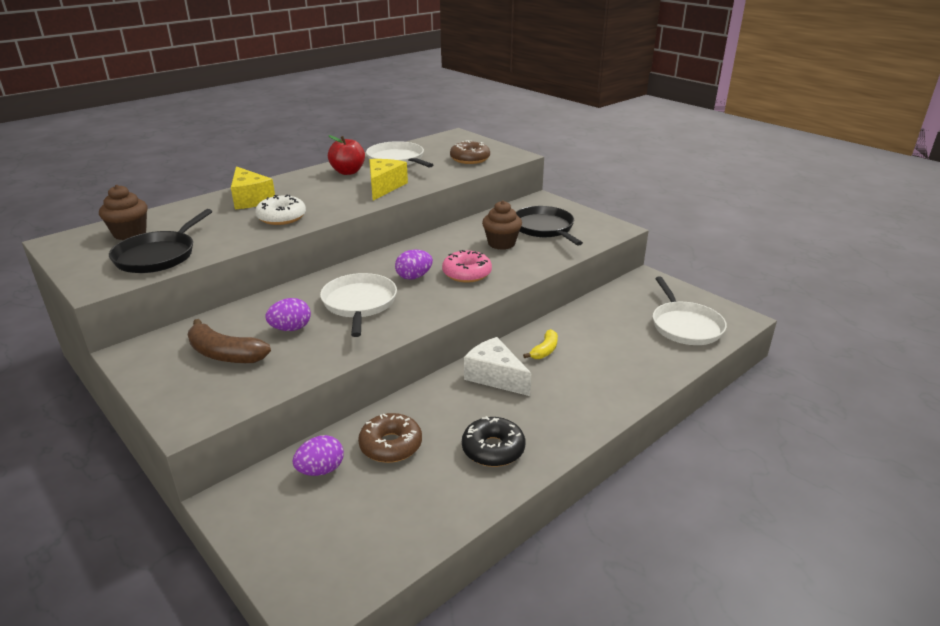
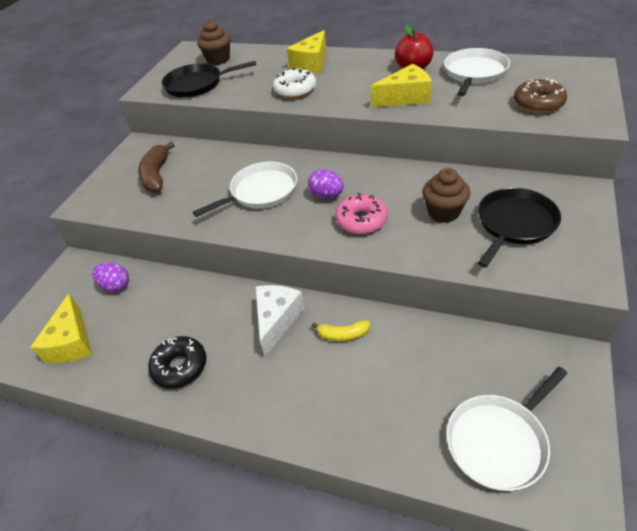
camera: 65 degrees right, 15 degrees up
(291, 328) = (204, 182): purple egg -> none
(373, 527) = (72, 342): none -> yellow cheese
(391, 445) = (156, 305): brown donut -> none

